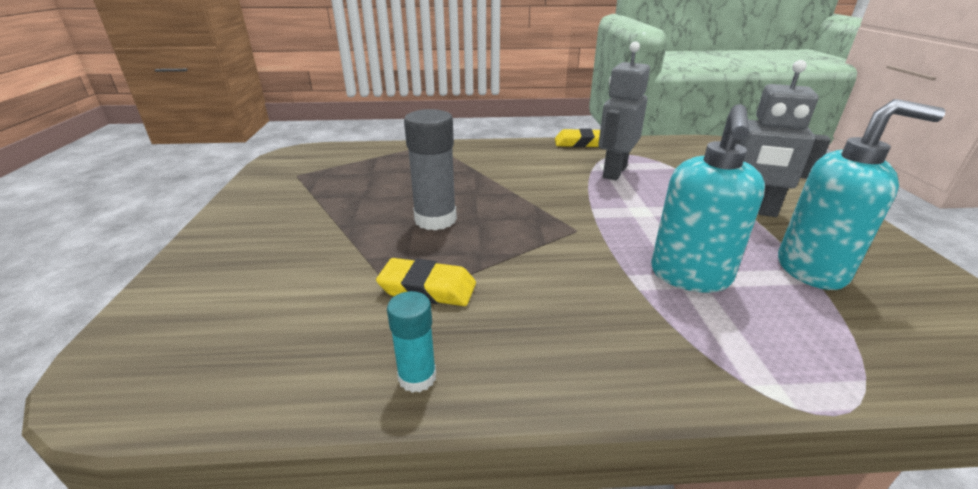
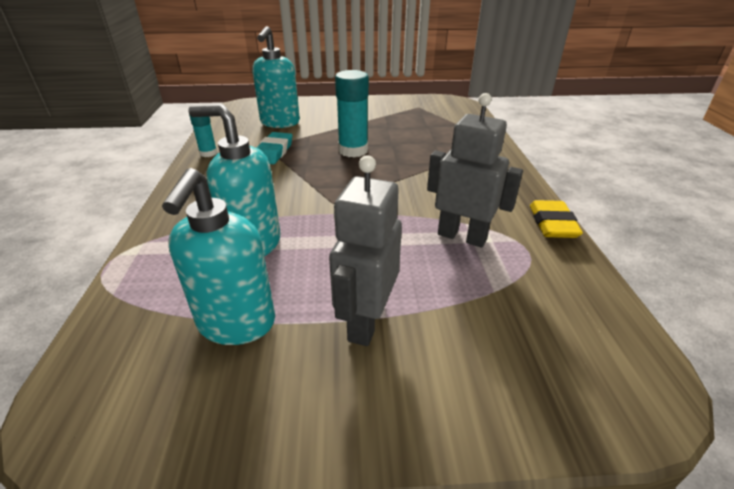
camera: 90 degrees right, 5 degrees up
(288, 295) = (280, 123): none -> turquoise soap dispenser
(427, 288) = (273, 152): yellow eraser -> turquoise eraser
(435, 219) = (353, 150): grey glue stick -> turquoise glue stick

